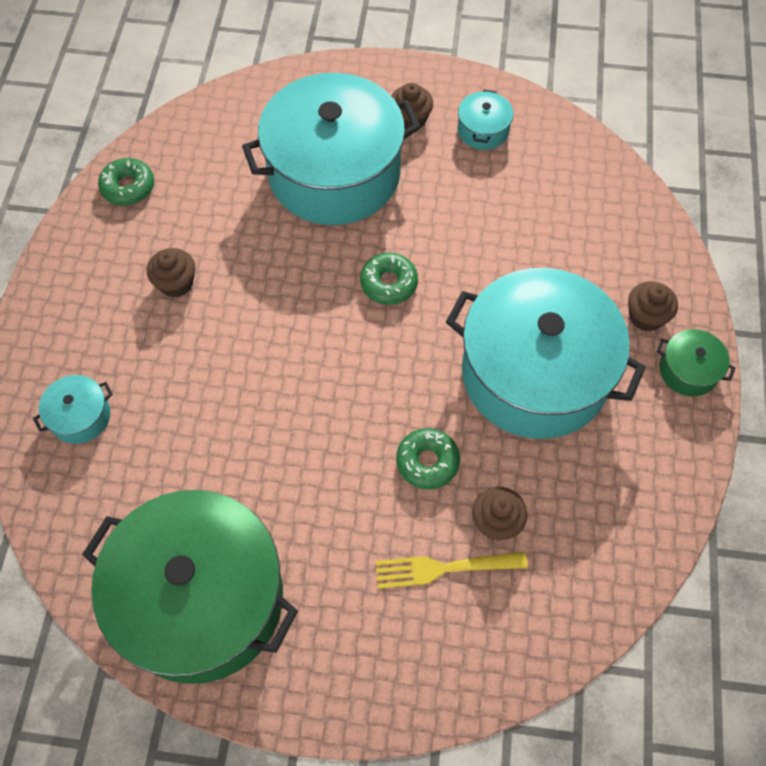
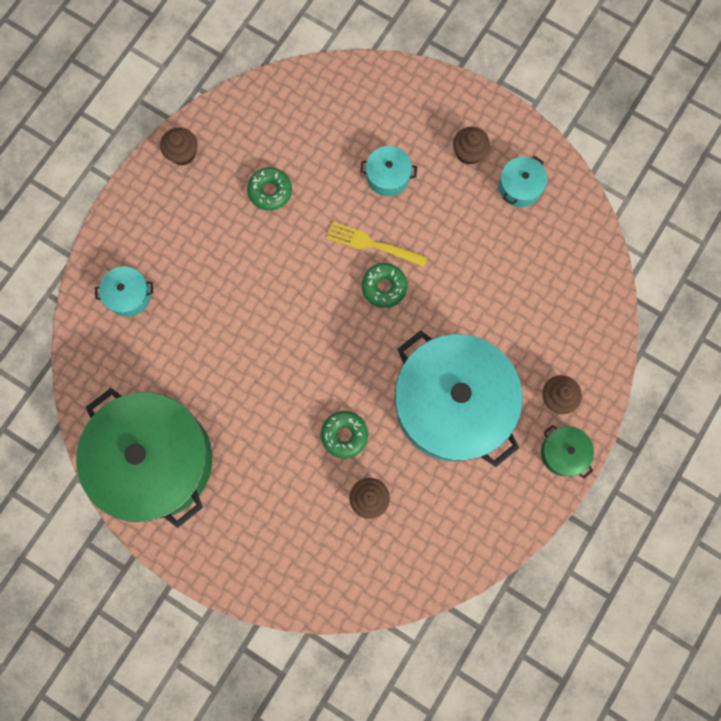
camera: 25 degrees right, 15 degrees up
(128, 187) = (232, 123): green donut -> green donut (270, 191)
(176, 283) = (233, 219): brown cupcake -> brown cupcake (182, 153)
(334, 173) = (388, 176): turquoise pot -> turquoise pot, size x0.40
(445, 568) = (319, 513): yellow fork -> yellow fork (373, 244)

